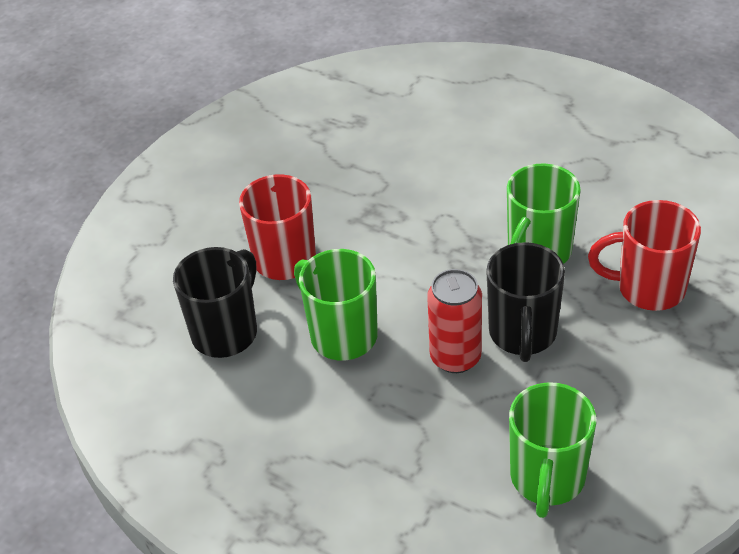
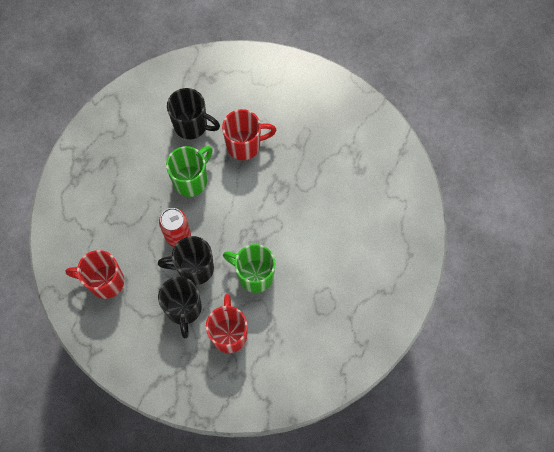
camera: 80 degrees right, 25 degrees up
(547, 479) = (105, 281): green mug -> red mug
(604, 351) = (184, 309): none -> black mug

